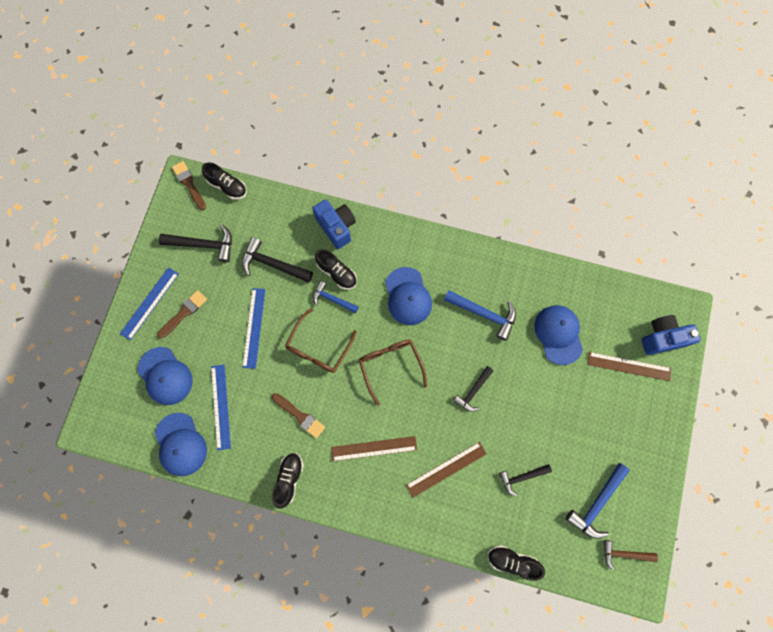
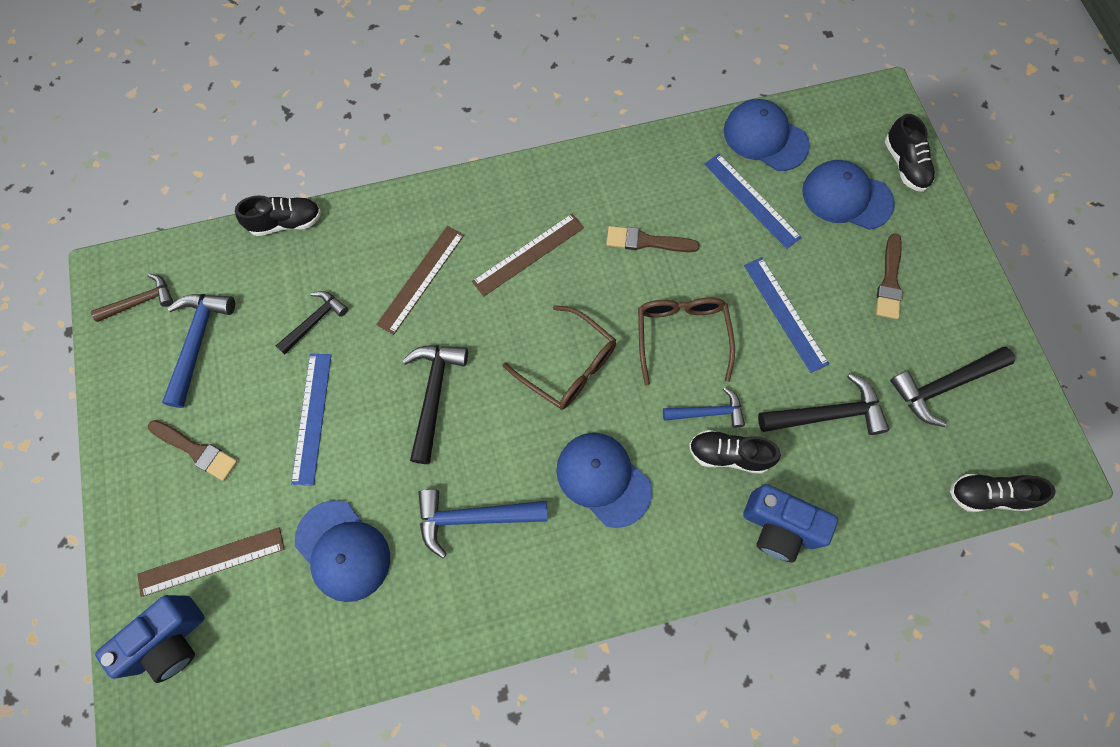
camera: 150 degrees right, 5 degrees down
(150, 303) = (942, 268): blue ruler -> blue ruler (311, 417)
(189, 184) = (1044, 464): brown brush -> brown brush (196, 450)
(289, 478) = (611, 169): black shoe -> black shoe (904, 165)
(473, 391) = (434, 395): black hammer -> black hammer, size x1.55

